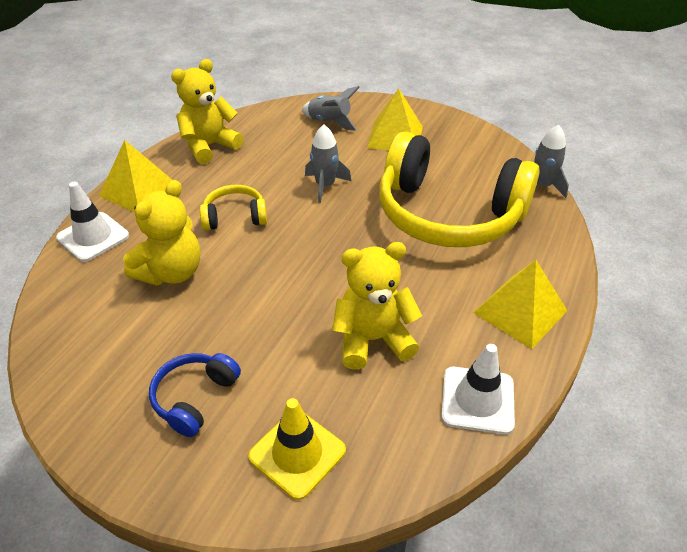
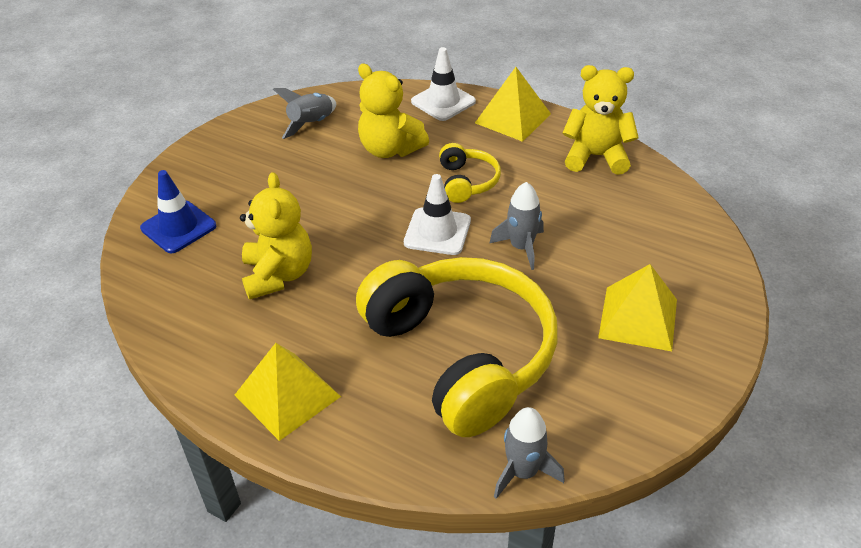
camera: 95 degrees right, 0 degrees up
(194, 398) = (247, 173): blue headphones -> none
(209, 146) = (596, 156): yellow teddy bear -> yellow teddy bear turned 45 degrees counterclockwise
(297, 453) = (178, 227): yellow traffic cone -> blue traffic cone
(329, 122) = (666, 254): grey rocket -> grey rocket (311, 124)
(448, 214) = (462, 354): yellow headphones -> yellow headphones turned 120 degrees clockwise
(477, 400) = (188, 341): white traffic cone -> white traffic cone (437, 232)

